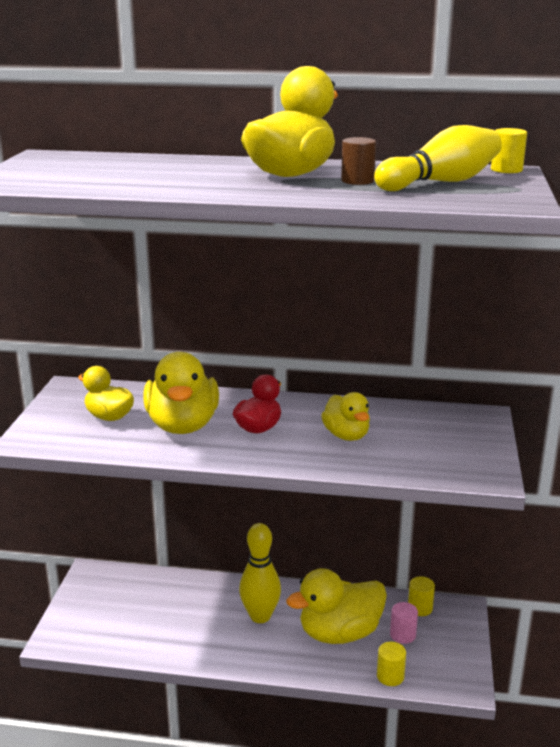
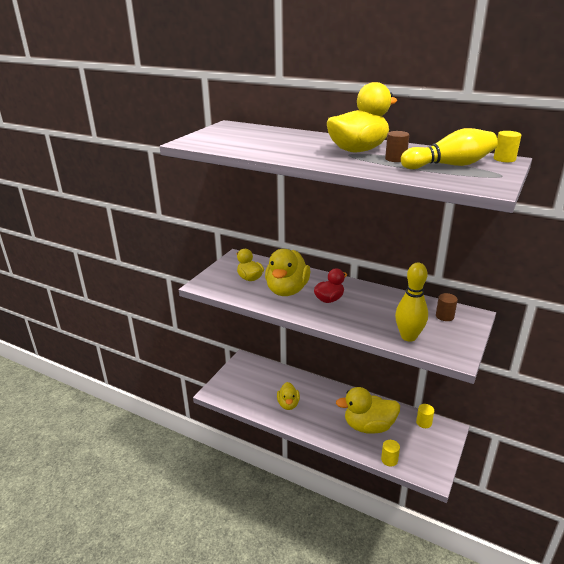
camera: 20 degrees right, 5 degrees up
(260, 616) = (326, 405): yellow bowling pin -> yellow bowling pin (408, 337)
(346, 435) = (379, 313): yellow duck -> yellow duck (288, 404)
(402, 635) = (406, 436): pink cylinder -> none
(443, 423) = (444, 316): none -> brown cylinder

